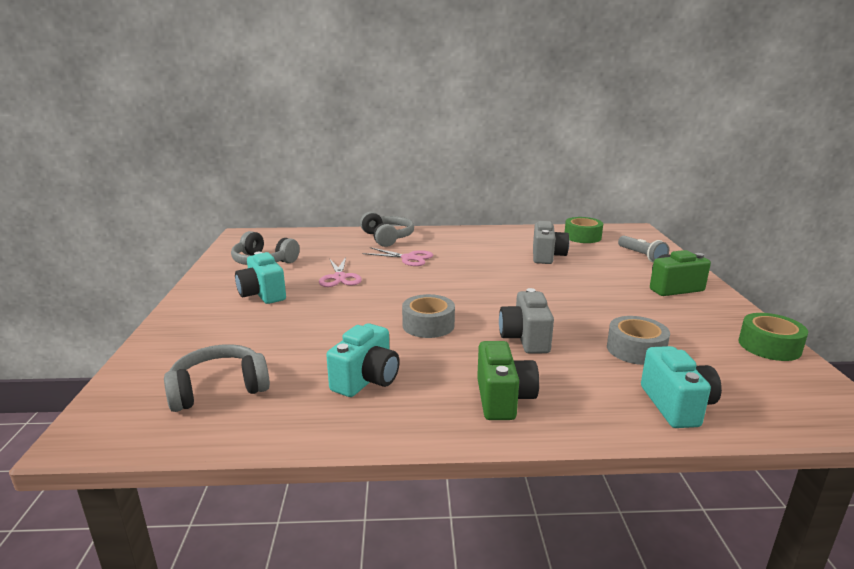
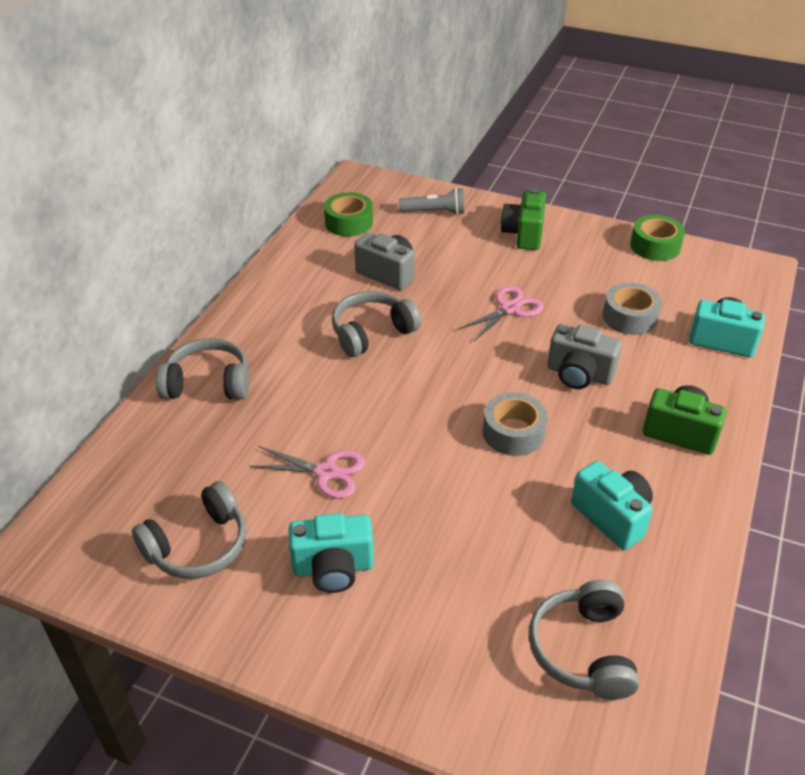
camera: 65 degrees left, 20 degrees up
(408, 258) = (305, 387): pink scissors -> pink scissors (509, 308)
(480, 264) = (372, 332): none -> grey headphones

